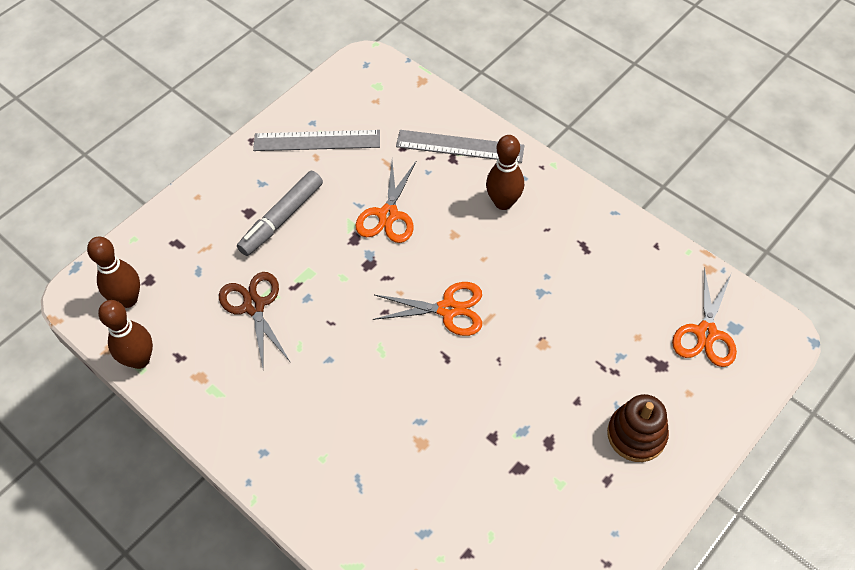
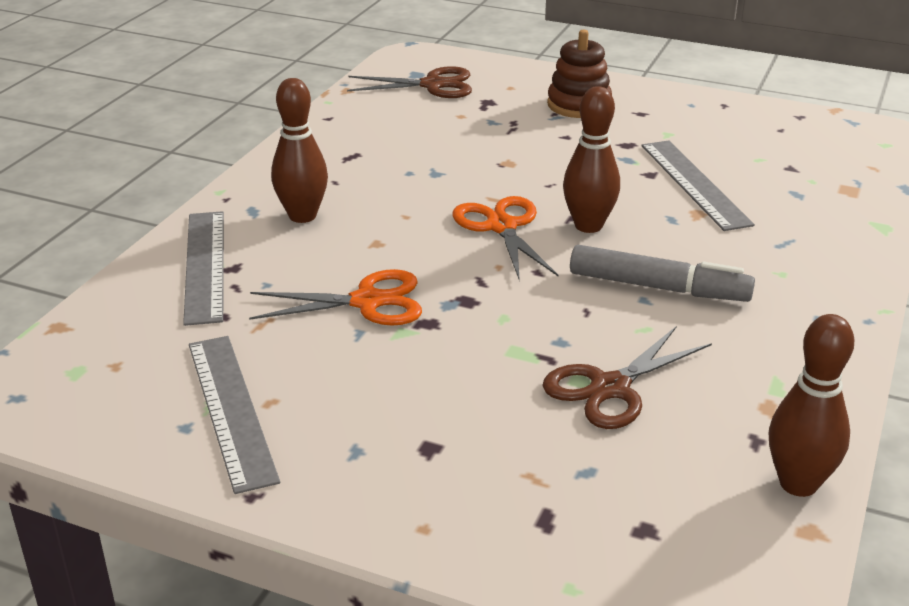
camera: 110 degrees left, 25 degrees down
(128, 299) = (703, 543): brown bowling pin -> brown bowling pin (588, 226)
(282, 218) = (425, 405): grey marker -> grey marker (658, 287)
(465, 462) = (694, 184): none -> grey ruler
(706, 333) = (432, 85): orange scissors -> brown scissors

